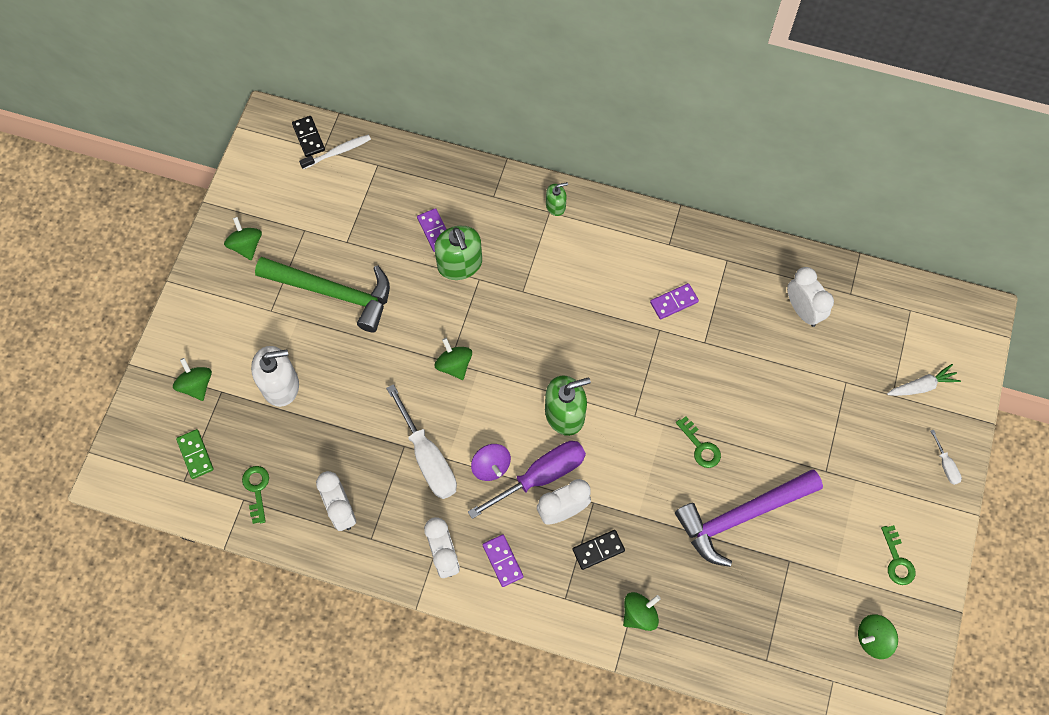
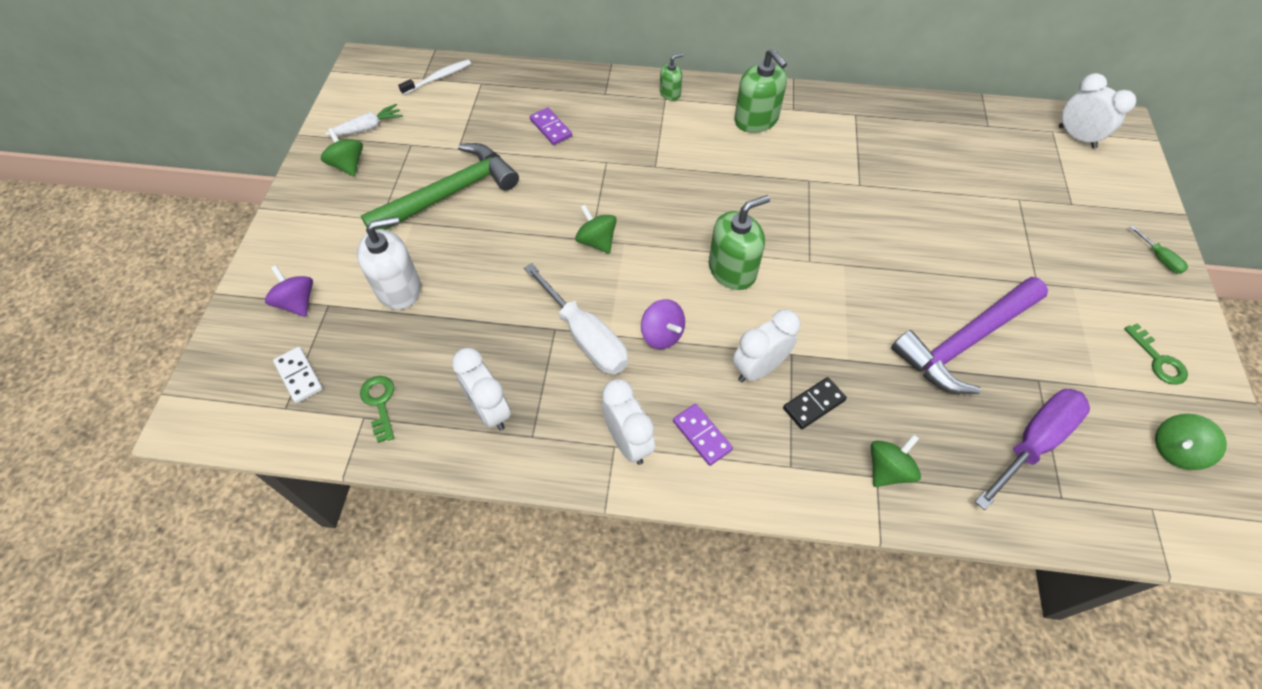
camera: 10 degrees left, 10 degrees down
(195, 454) = (299, 376): green domino -> white domino
(196, 385) = (297, 302): green spinning top -> purple spinning top
(309, 137) = (406, 70): black domino -> none
(333, 292) = (449, 194): green hammer -> green hammer turned 45 degrees counterclockwise
(460, 264) = (583, 152): green soap dispenser -> green soap dispenser (756, 120)
(540, 476) = (722, 336): purple screwdriver -> purple screwdriver (1033, 443)
(674, 302) = (815, 155): purple domino -> none
(700, 447) = (892, 280): green key -> none
(802, 310) = (947, 145): white clock -> white clock (1076, 137)
(922, 386) = (1097, 192): white carrot -> white carrot (367, 128)
(945, 465) = (1159, 258): white screwdriver -> green screwdriver

